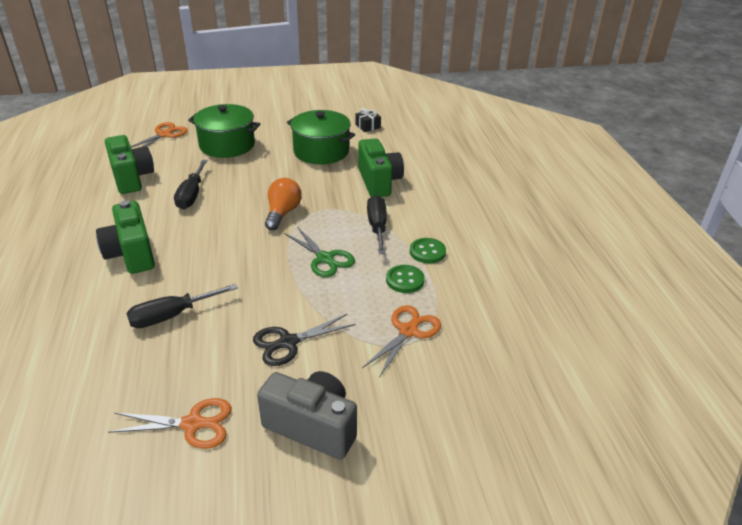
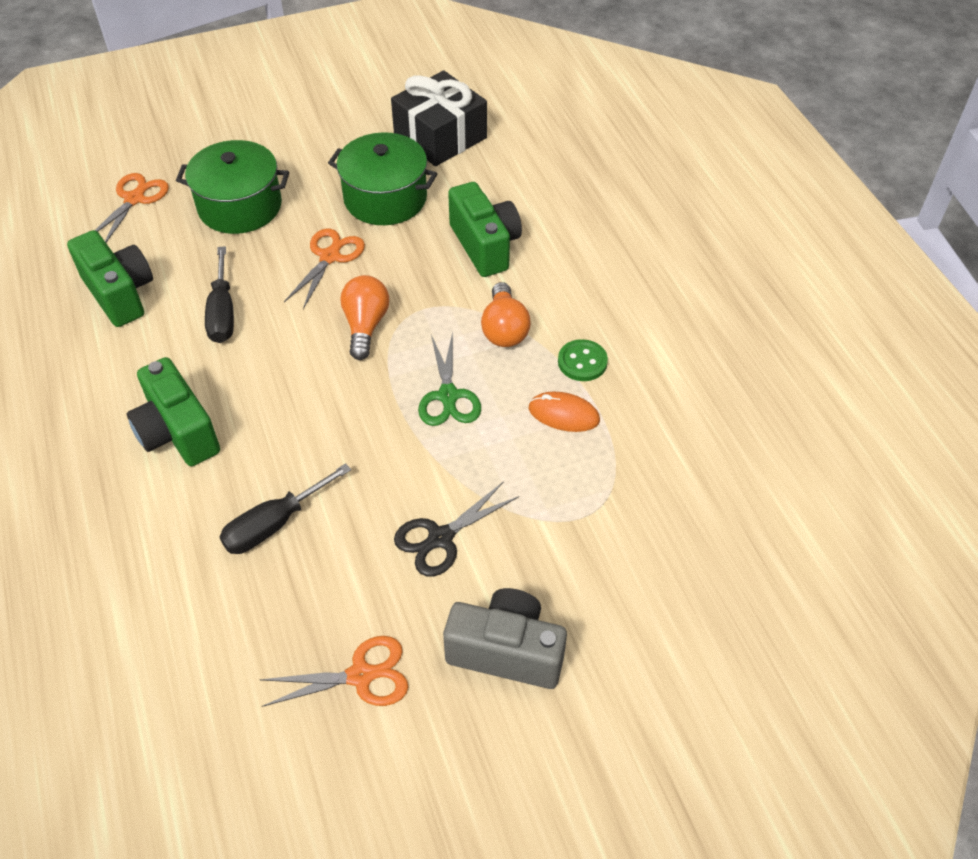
camera: 10 degrees left, 15 degrees up
(325, 258) = (448, 396): green scissors -> green scissors turned 45 degrees clockwise
(368, 126) = (440, 136): black gift -> black gift, size x2.34
(377, 227) = (504, 329): black screwdriver -> orange light bulb
(405, 280) = (563, 414): green button -> orange mouse
(408, 331) = (587, 494): orange scissors -> orange scissors (329, 257)

